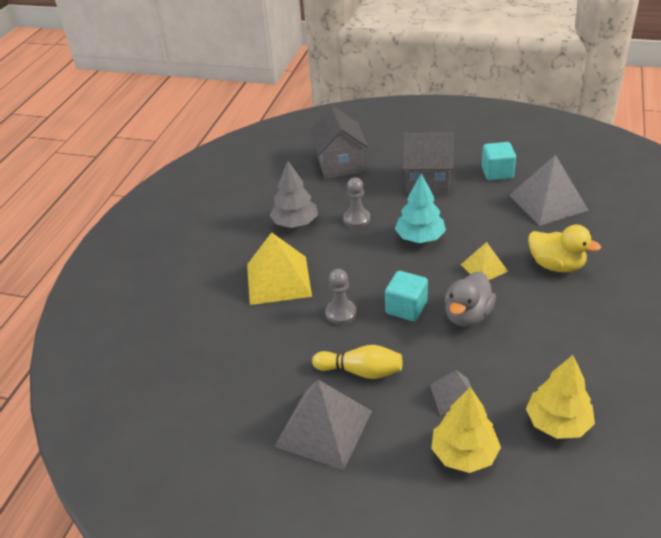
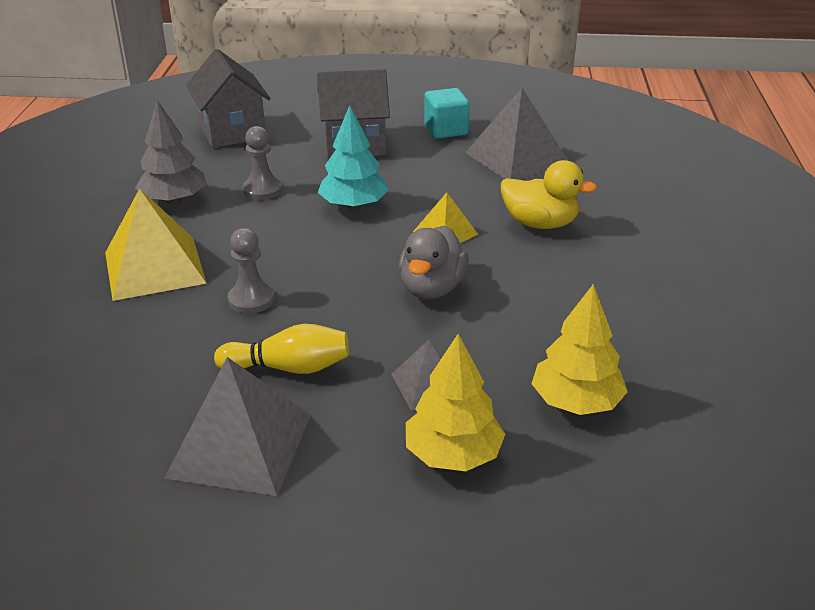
camera: 15 degrees left, 5 degrees down
(406, 308) = (345, 286): turquoise cube -> none

